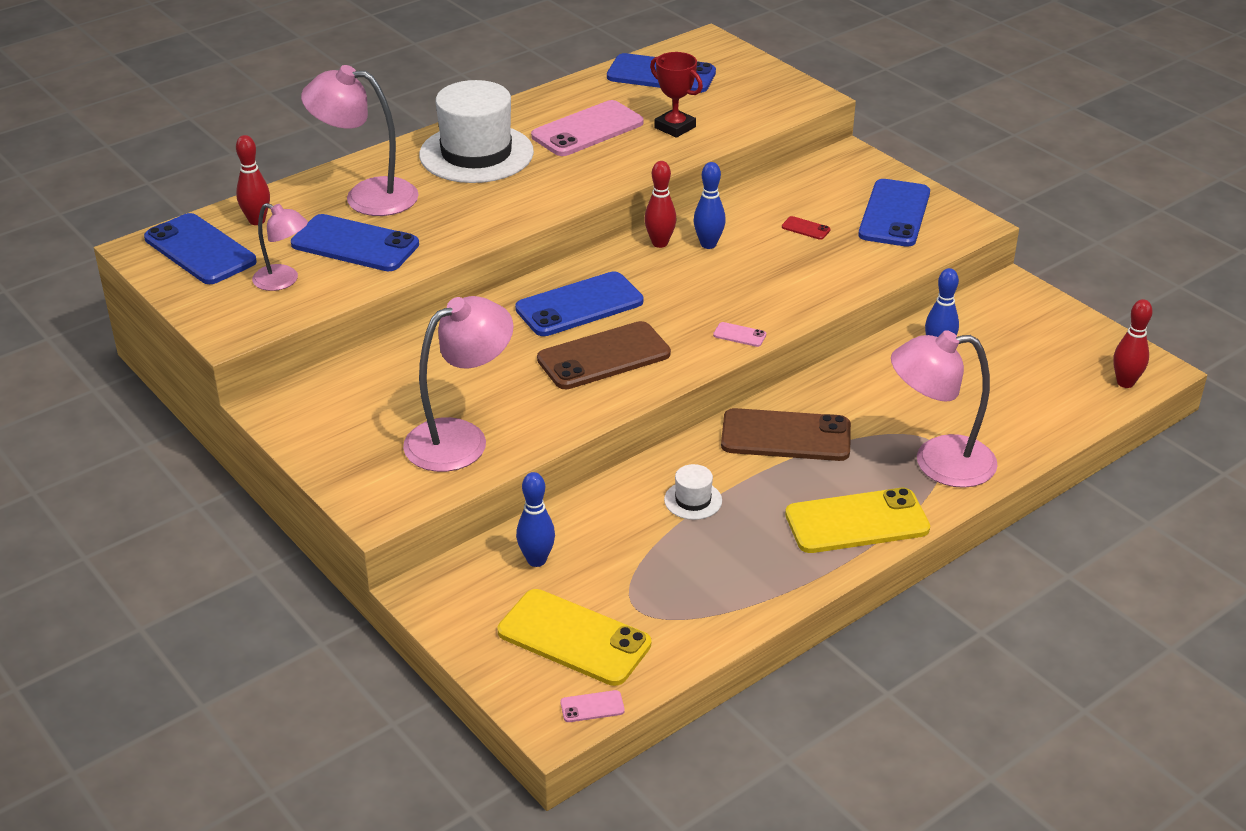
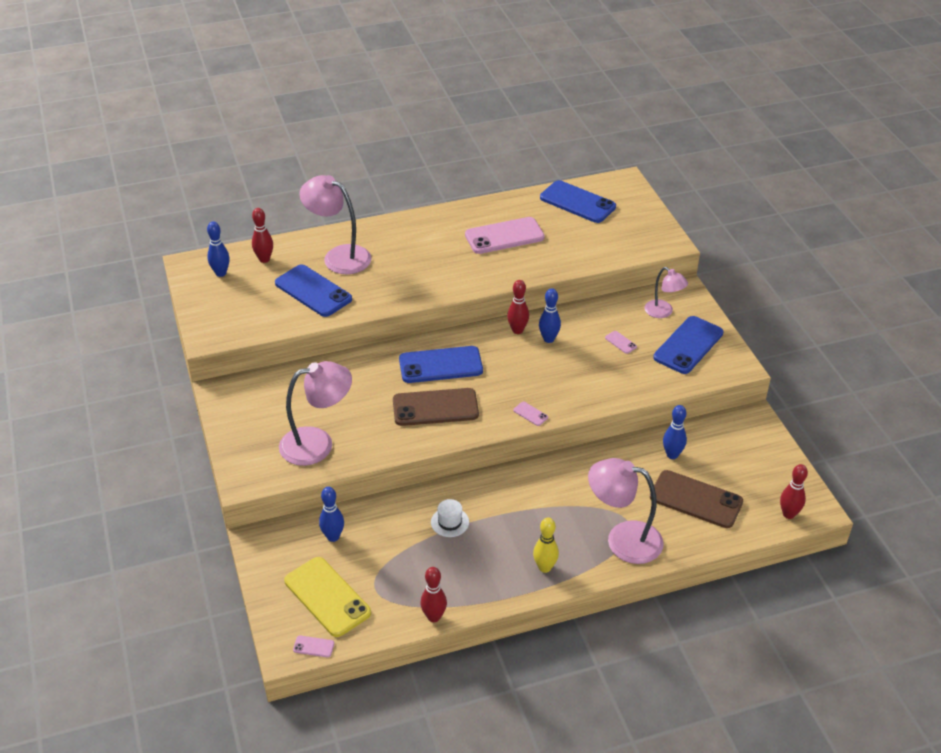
camera: 20 degrees right, 5 degrees up
(200, 250) = (221, 273): blue phone -> blue bowling pin
(283, 281) = (257, 308): pink lamp -> pink lamp (663, 312)
(476, 154) = (423, 239): white hat -> none
(675, 127) = (563, 247): red trophy -> none
(742, 622) = (434, 617): none -> red bowling pin
(786, 436) = (534, 492): brown phone -> brown phone (696, 499)
(805, 228) = (620, 342): red phone -> pink phone
(857, 522) = (544, 567): yellow phone -> yellow bowling pin

